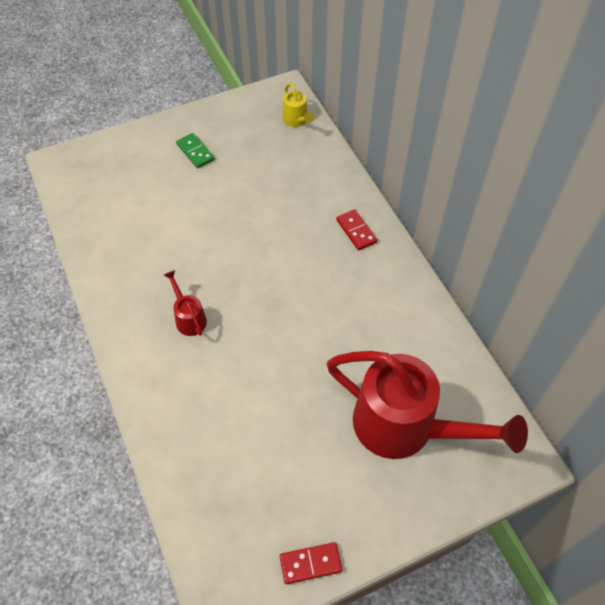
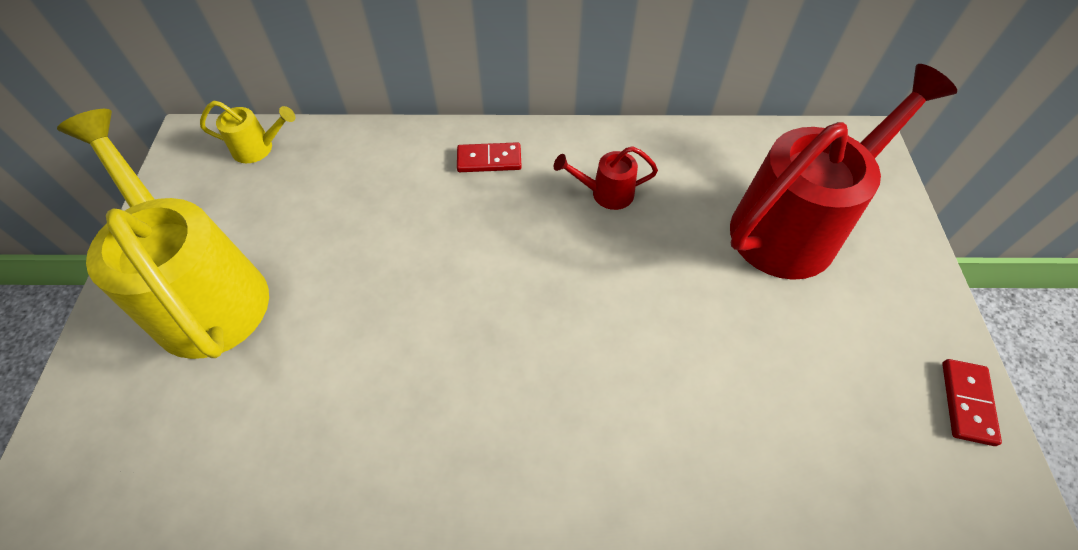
camera: 65 degrees left, 0 degrees up
(189, 318) = (519, 418): red watering can -> red watering can (606, 193)
(195, 152) = (204, 292): green domino -> yellow watering can

